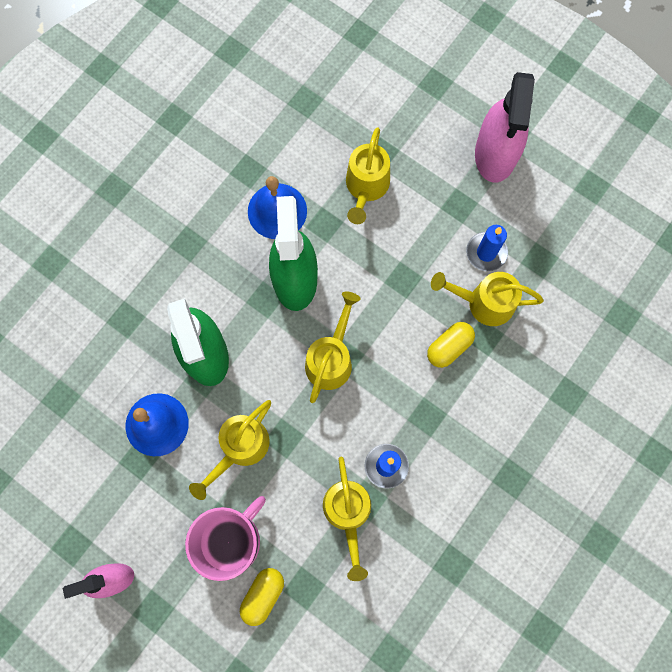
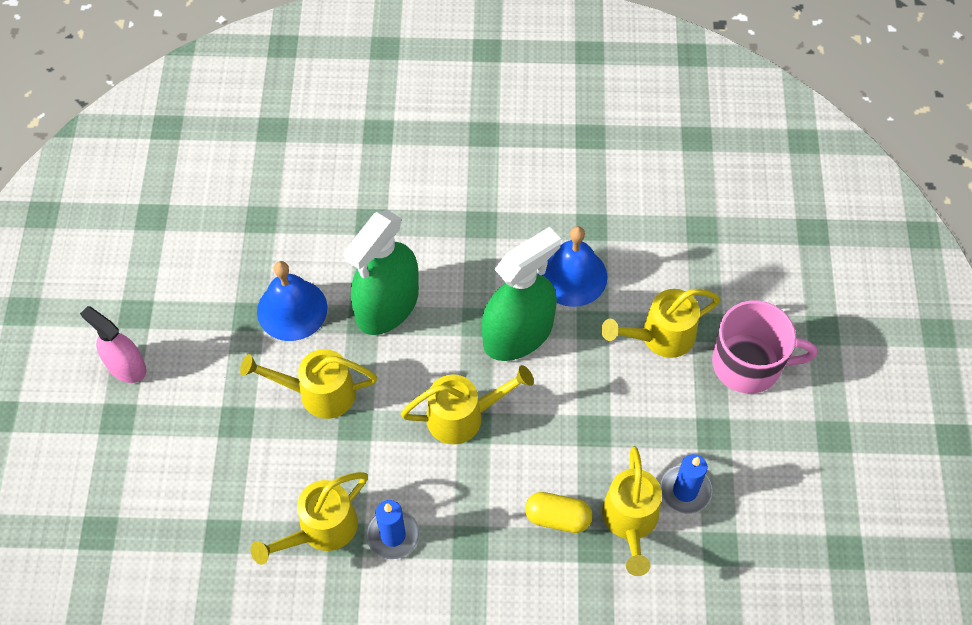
camera: 55 degrees right, 15 degrees down
(230, 540) = (225, 441): pink mug -> pink mug (748, 364)
(263, 595) = (191, 503): yellow capsule -> none
(483, 302) = (630, 522): yellow watering can -> yellow watering can turned 150 degrees counterclockwise
(495, 153) = (798, 433): pink spray bottle -> none

